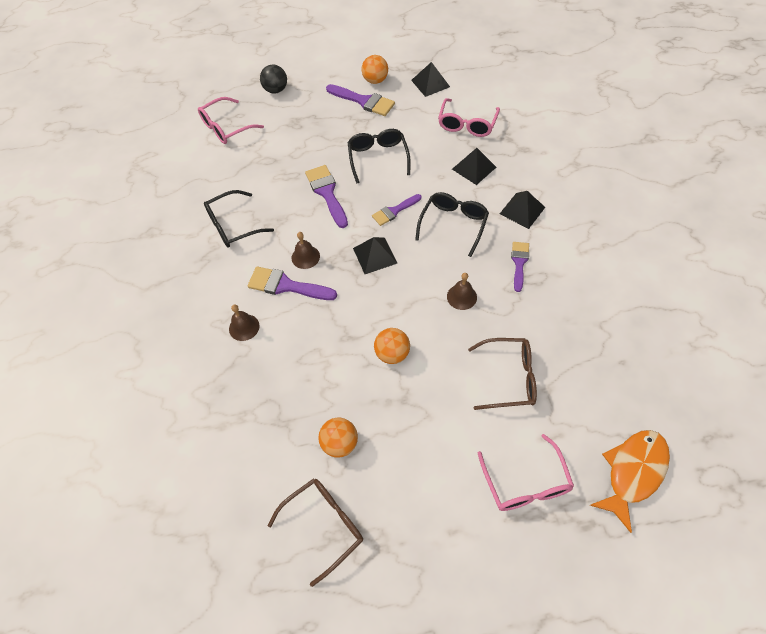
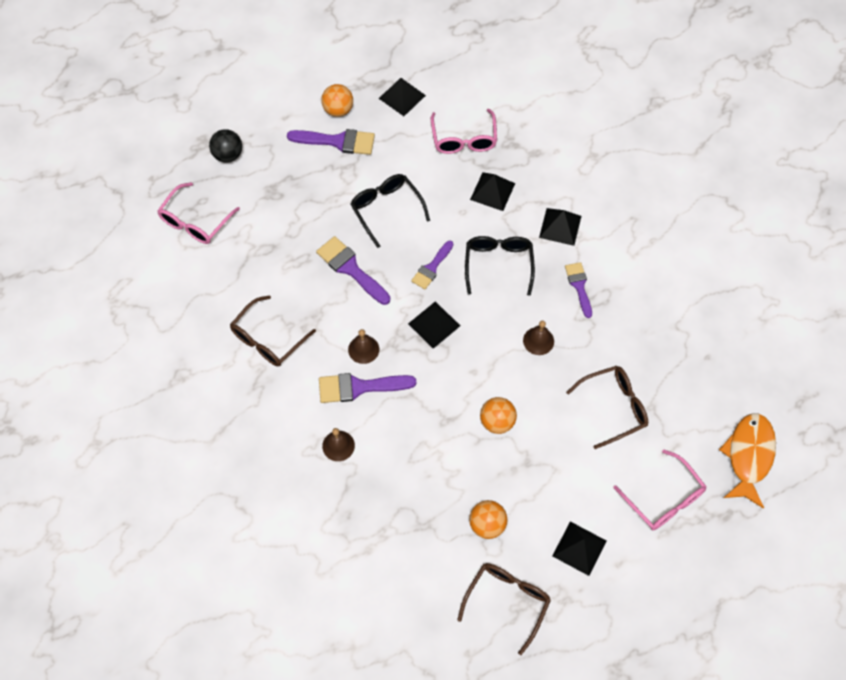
camera: 25 degrees left, 5 degrees up
(233, 226) = (268, 339): black glasses -> brown glasses
(419, 500) = (579, 548): none -> black pyramid

